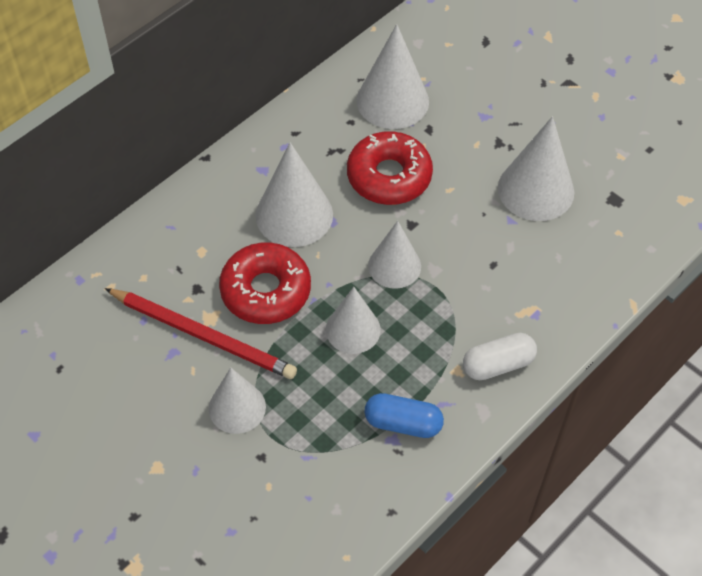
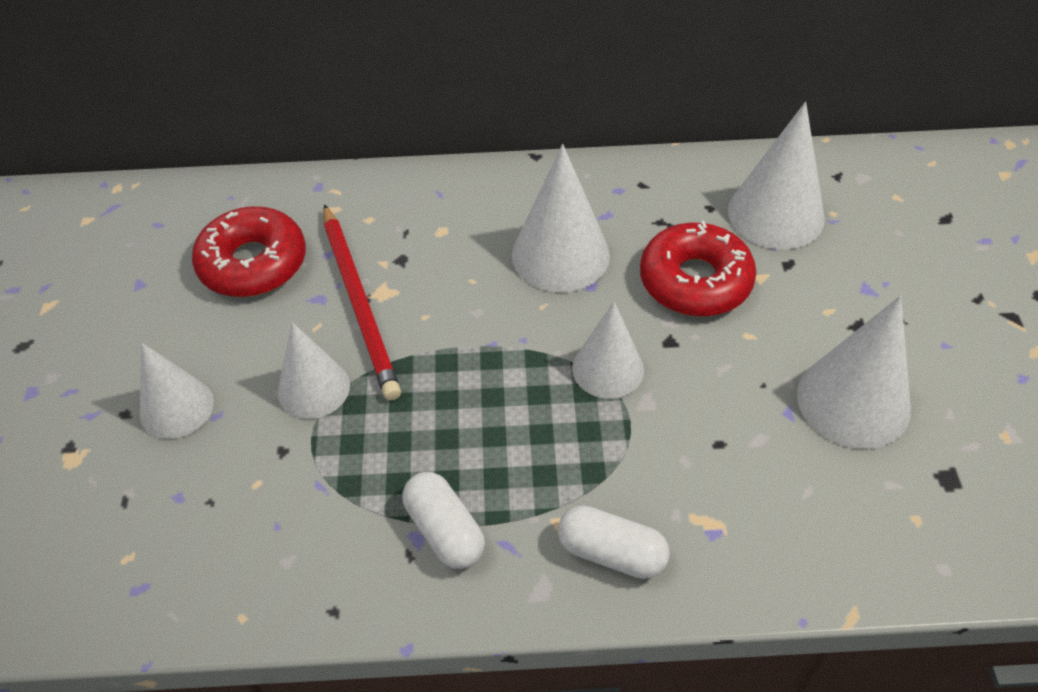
camera: 45 degrees right, 5 degrees down
(266, 291) = (458, 303): red donut -> red donut (253, 263)
(353, 329) = (498, 399): white cone -> white cone (176, 407)
(403, 423) = (444, 531): blue capsule -> white capsule

